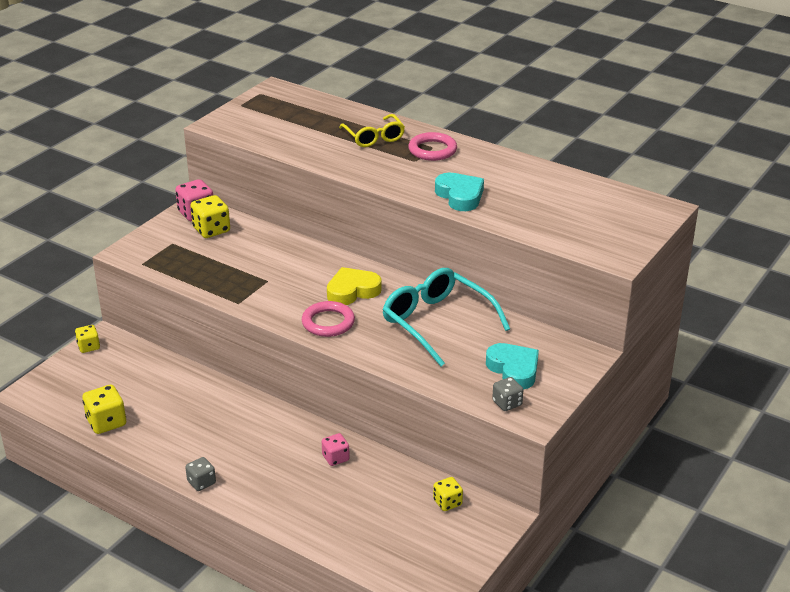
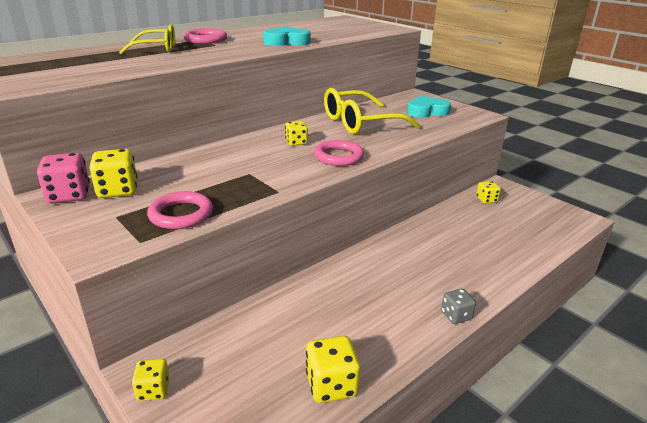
camera: 75 degrees left, 5 degrees down
(183, 268) = (181, 214): none -> pink ring
(335, 458) = (430, 235): pink dice -> none
(352, 291) = (296, 142): yellow heart -> yellow dice
(437, 323) = (360, 123): turquoise glasses -> yellow glasses
(507, 403) = (464, 118): grey dice -> none

